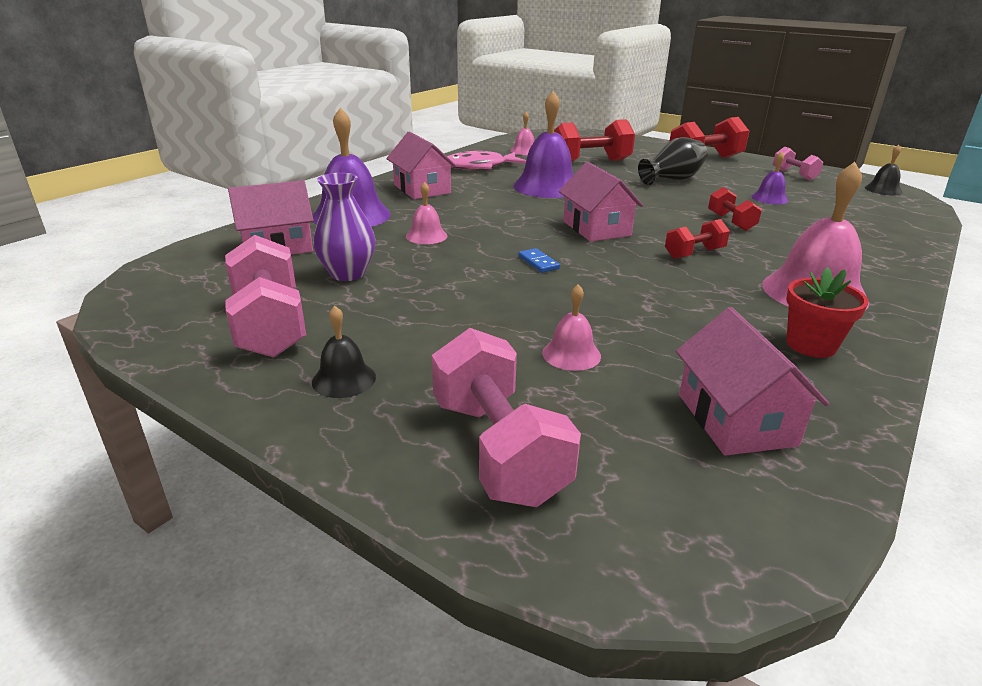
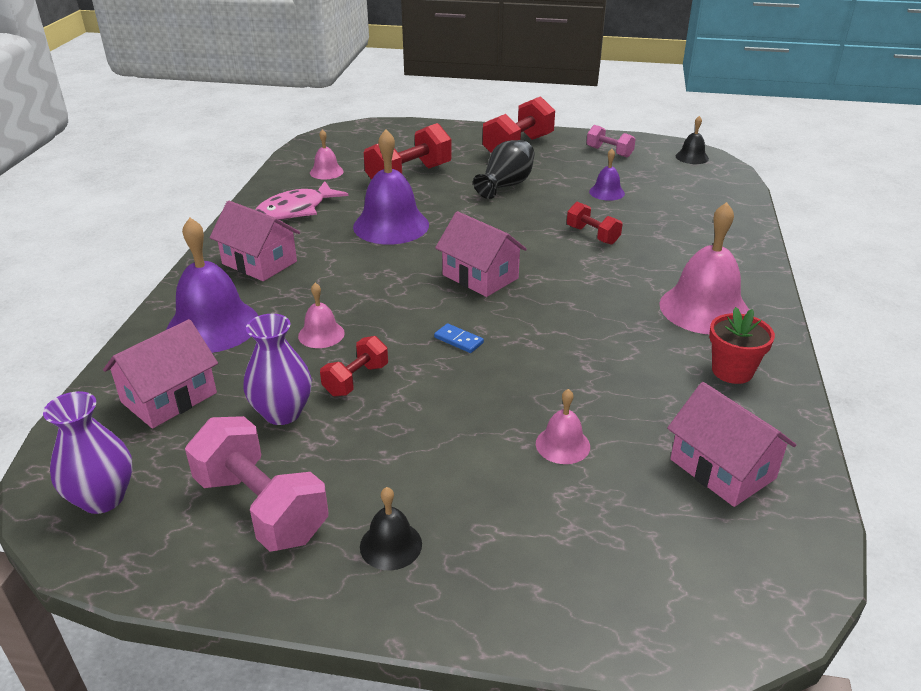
camera: 25 degrees left, 5 degrees up
(170, 290) = (103, 498): none -> purple vase
(498, 449) = (575, 567): pink dumbbell -> none
(694, 253) = (586, 287): red dumbbell -> red dumbbell (356, 380)

